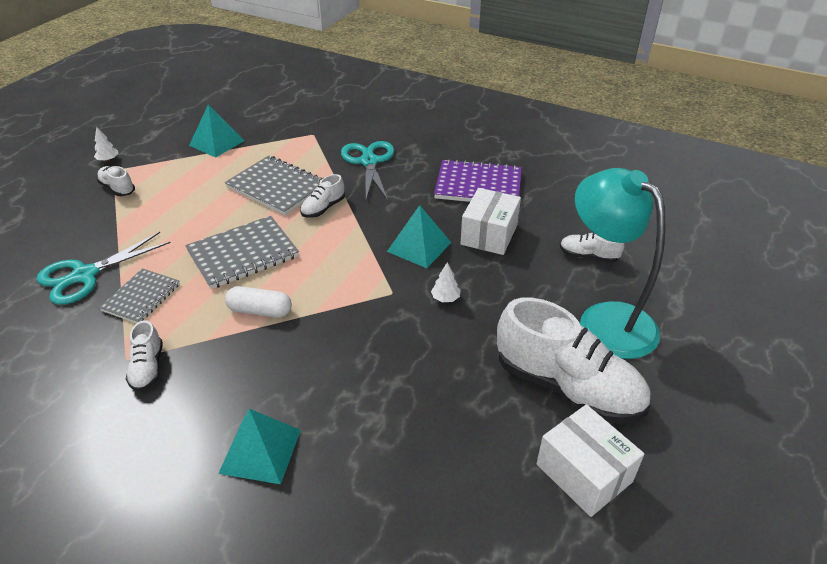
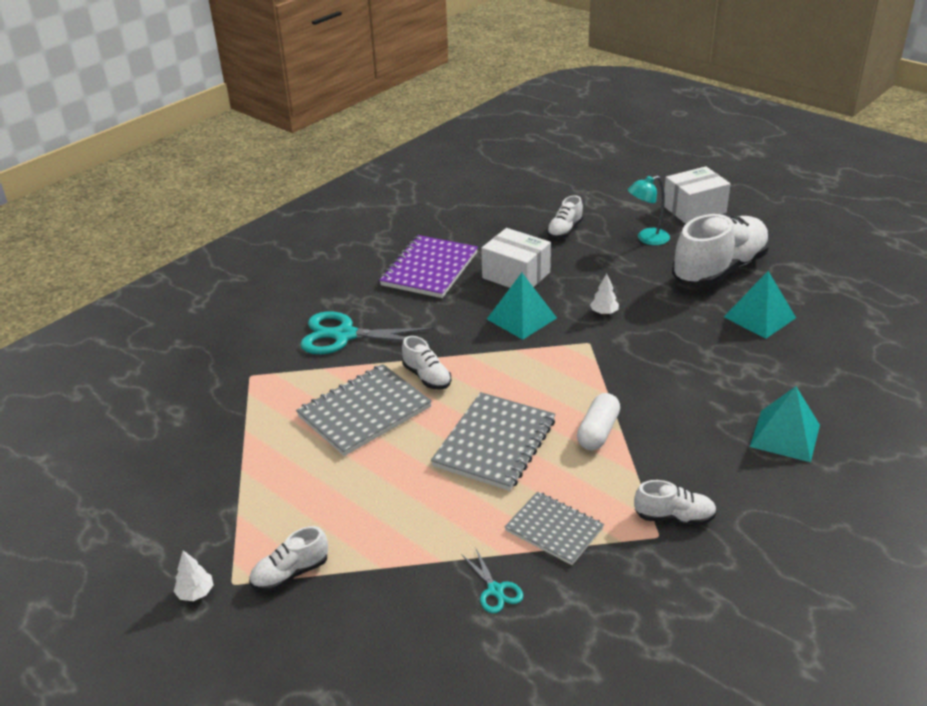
camera: 75 degrees left, 5 degrees down
(84, 275) = (495, 590): turquoise scissors -> turquoise scissors, size x0.48
(216, 143) = (217, 468): turquoise pyramid -> turquoise pyramid (759, 317)
(243, 254) = (495, 443): grey notebook -> grey notebook turned 45 degrees clockwise
(584, 473) = (801, 278): white box -> white box (694, 209)
(605, 319) = (647, 238): turquoise lamp -> turquoise lamp, size x0.49

